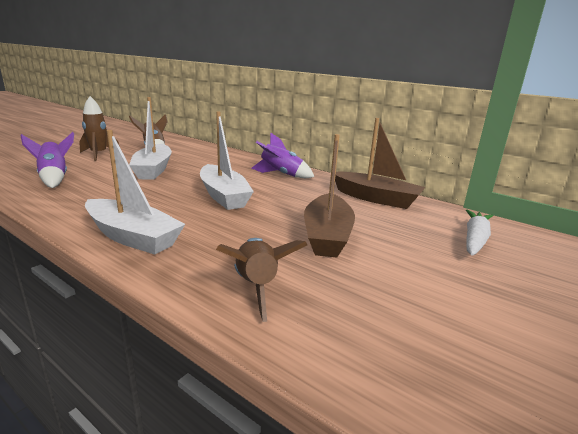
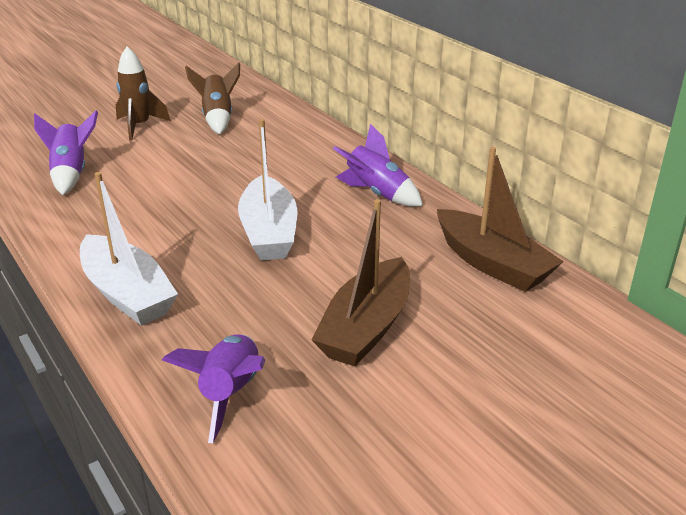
camera: 20 degrees right, 10 degrees up
(153, 170) = (199, 166): white boat -> none
(256, 287) = (230, 394): brown rocket -> purple rocket
(475, 239) = (583, 367): white carrot -> none

